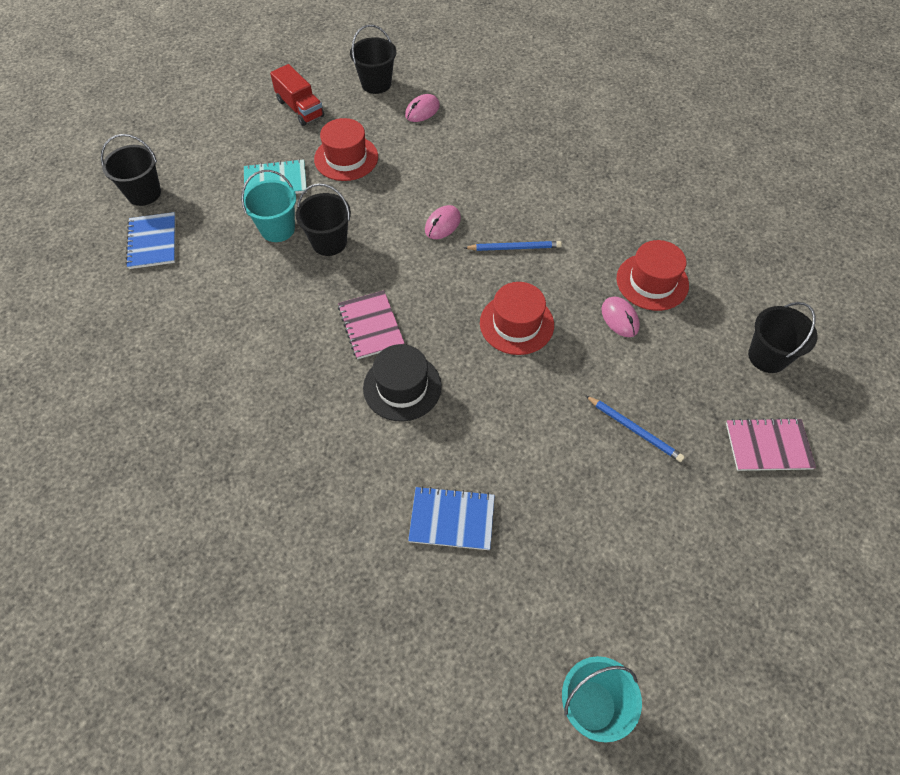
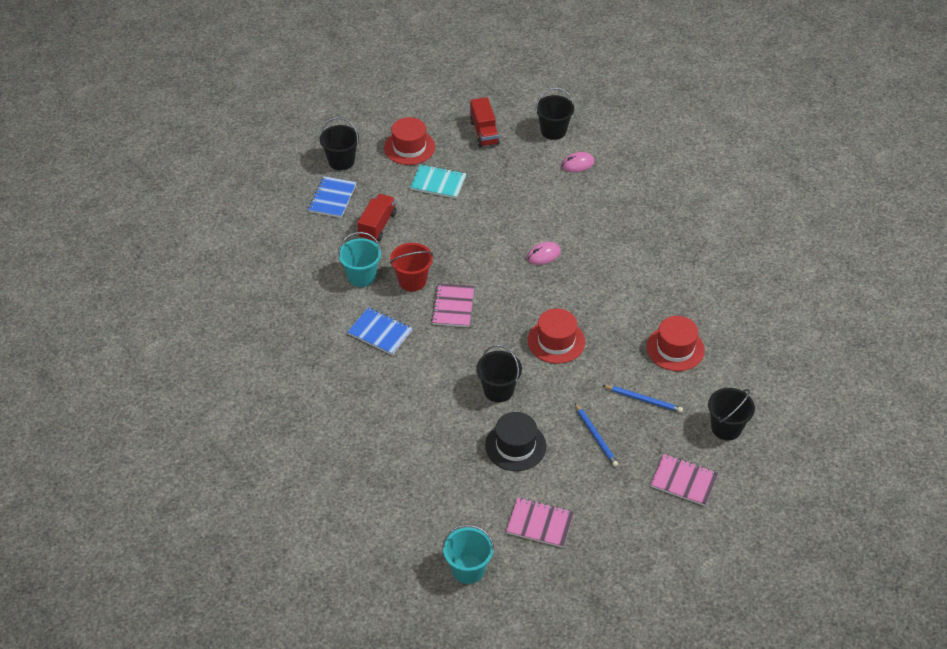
camera: 25 degrees right, 10 degrees down
(226, 257) = (377, 225): none -> red truck
(277, 229) = (422, 218): turquoise bucket -> turquoise bucket (361, 276)
(303, 311) = (412, 281): none -> red bucket
(329, 242) = (454, 240): black bucket -> black bucket (498, 390)
(346, 158) = (499, 182): red hat -> red hat (409, 147)
(402, 387) = (453, 352): black hat -> black hat (515, 446)
(452, 519) = (441, 441): blue notebook -> blue notebook (380, 332)
(514, 248) = (587, 289): blue pencil -> blue pencil (643, 400)
(620, 318) = (633, 364): pink mouse -> none
(641, 586) = (540, 524): none -> pink notebook

